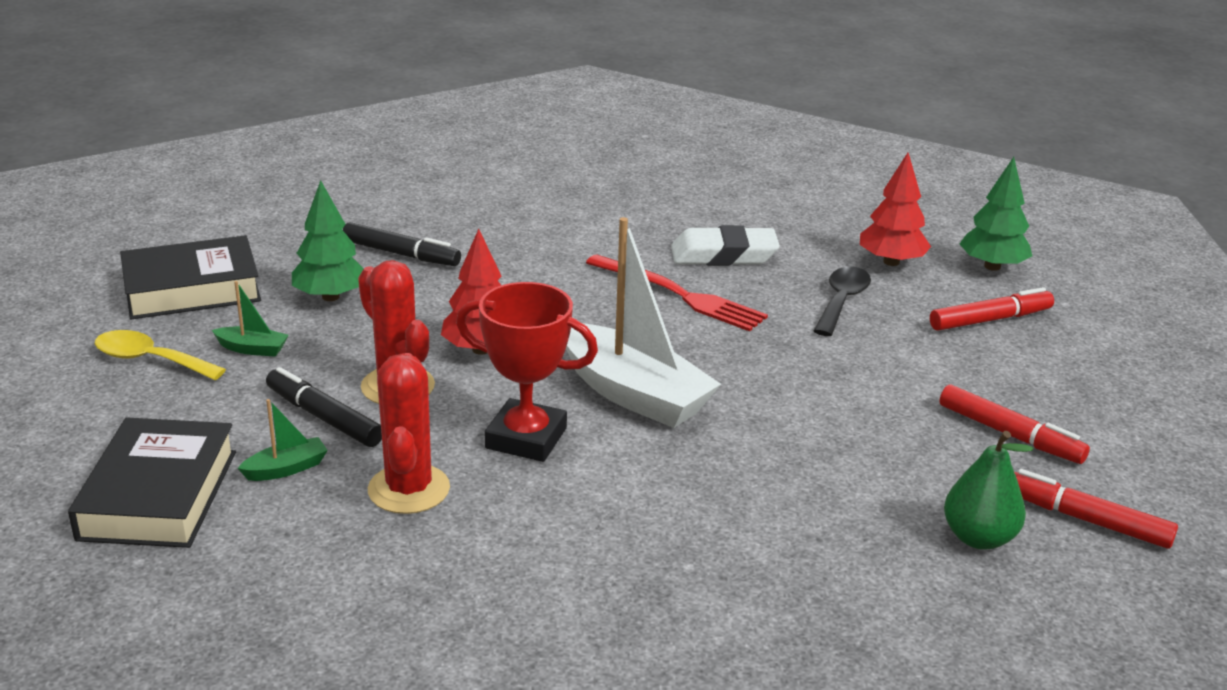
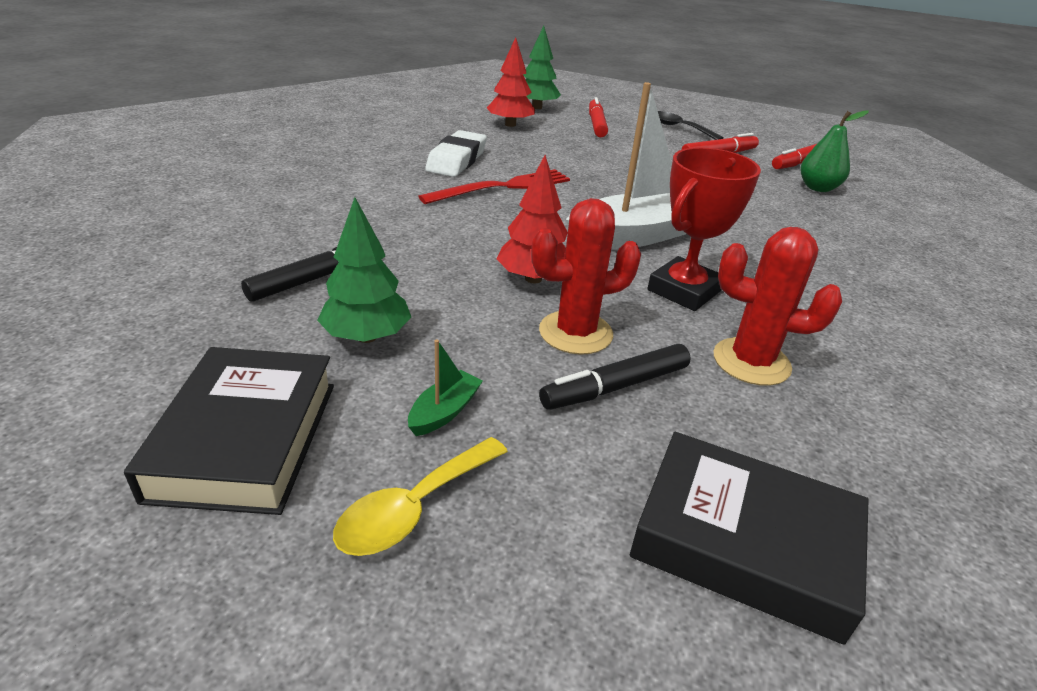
camera: 70 degrees left, 5 degrees up
(286, 469) = (705, 429): green boat -> none
(842, 301) = (549, 148): black spoon -> black spoon (678, 128)

